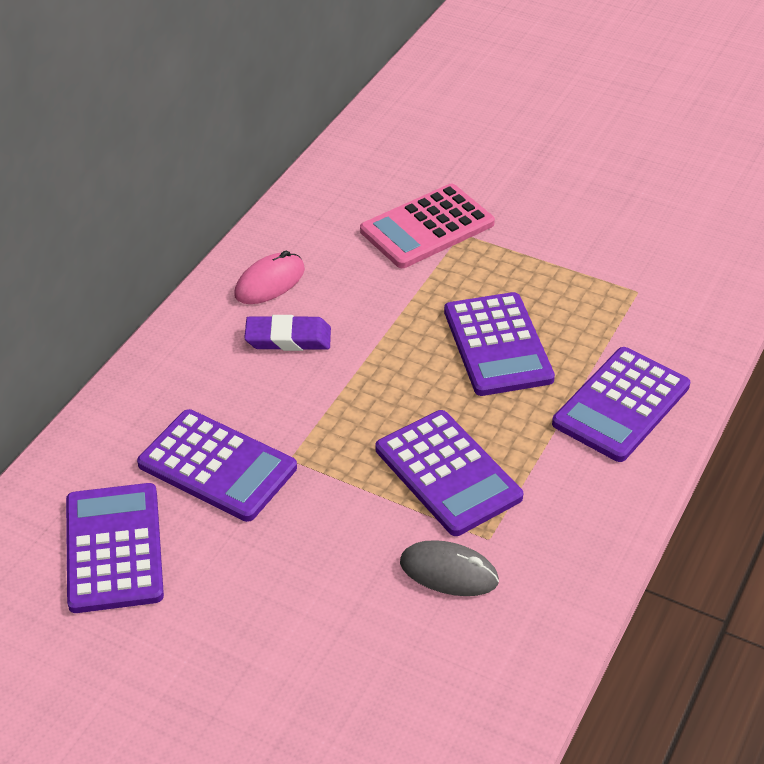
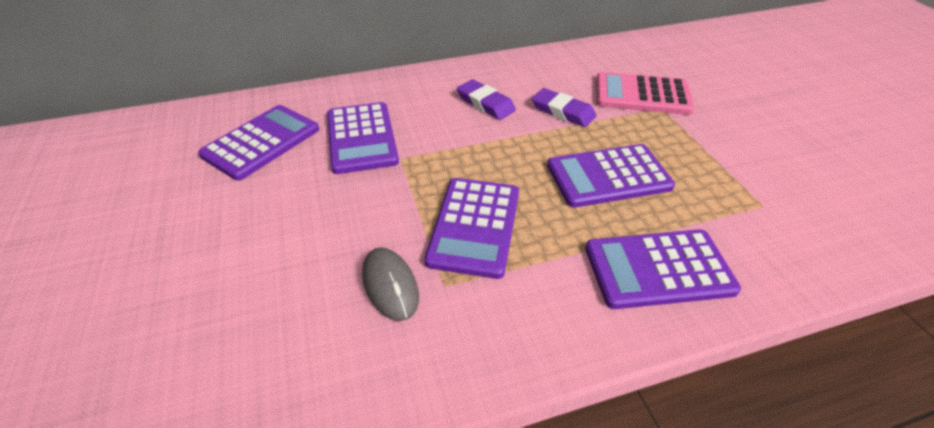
camera: 45 degrees right, 0 degrees up
(270, 282) = (513, 75): pink mouse -> none
(377, 298) = (563, 111): none -> purple eraser
(497, 345) = (608, 176): purple calculator -> purple calculator turned 45 degrees clockwise

